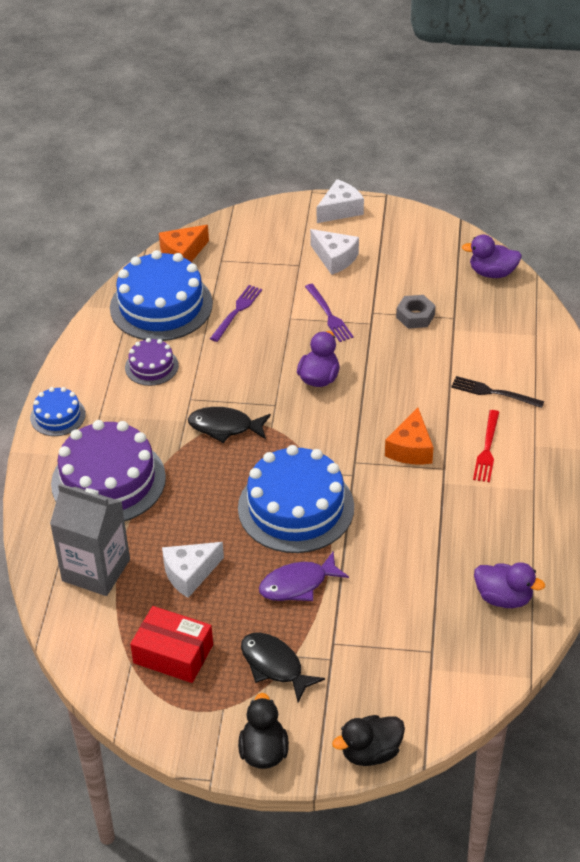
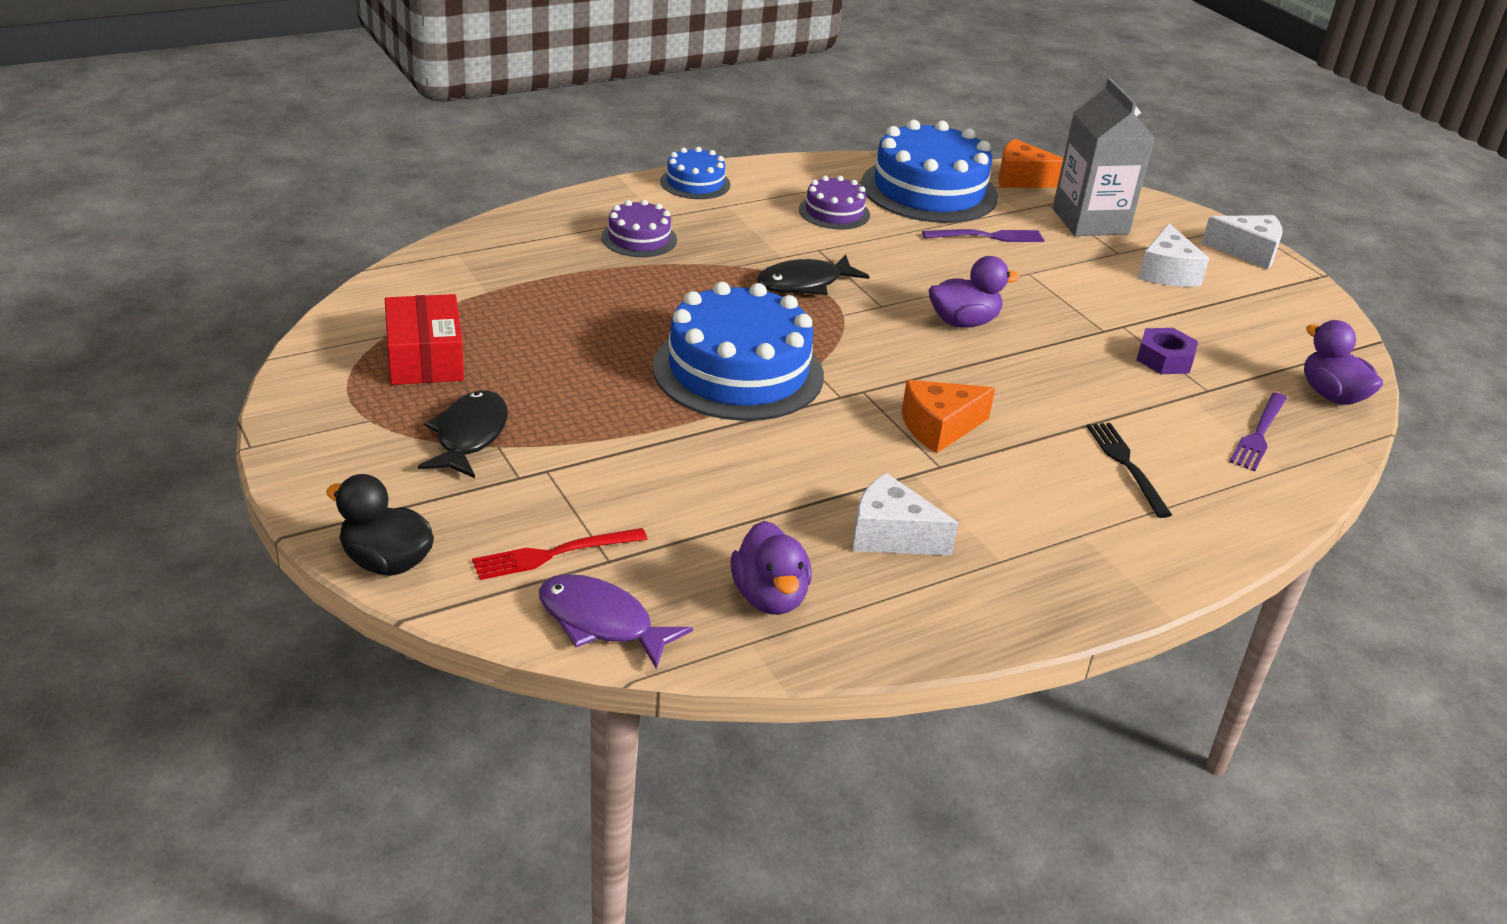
camera: 50 degrees right, 10 degrees down
(96, 570) = (502, 271): grey carton -> grey carton (1090, 221)
(108, 480) = (639, 238): purple cake -> purple cake, size x0.50
(190, 573) = (557, 331): white cheese -> white cheese (891, 535)
(225, 427) = (804, 284): black fish -> black fish turned 90 degrees counterclockwise
(263, 751) = (323, 472): black duck -> none
(298, 584) = (617, 412): purple fish -> purple fish (601, 622)
(329, 315) = (1072, 297): purple fork -> purple fork (1259, 434)
(415, 316) = (1164, 359): grey nut -> purple nut
(487, 449) = (1019, 492): red fork -> red fork (553, 554)

